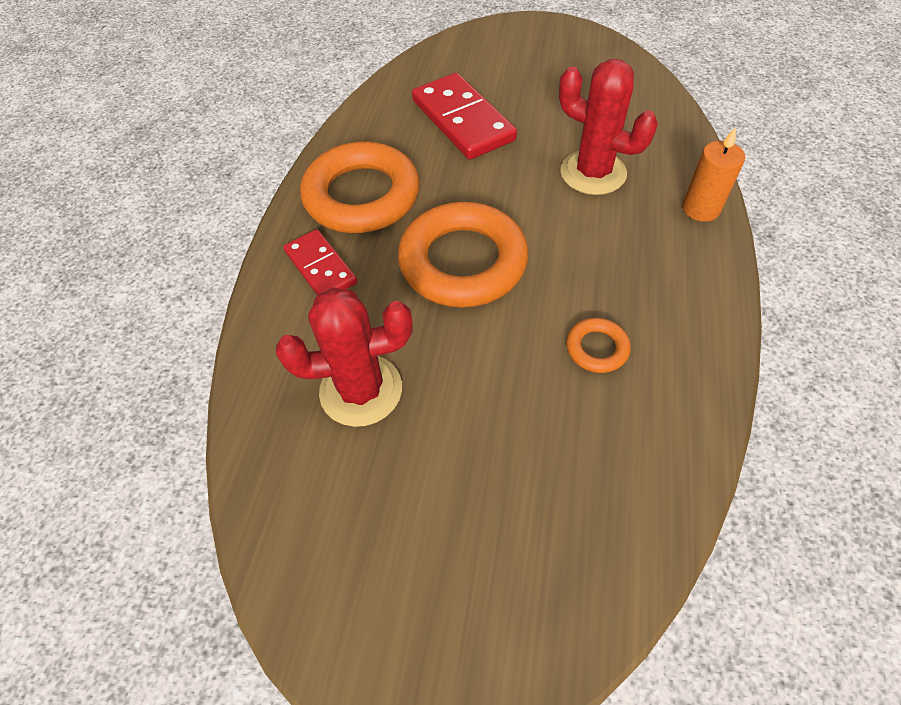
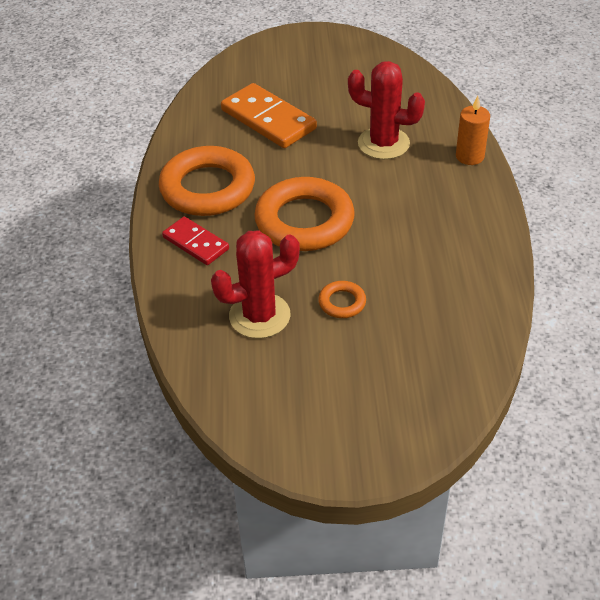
camera: 15 degrees left, 10 degrees down
(462, 120) = (268, 120): red domino -> orange domino
(597, 348) = (419, 260): orange ring -> orange ring (342, 302)

